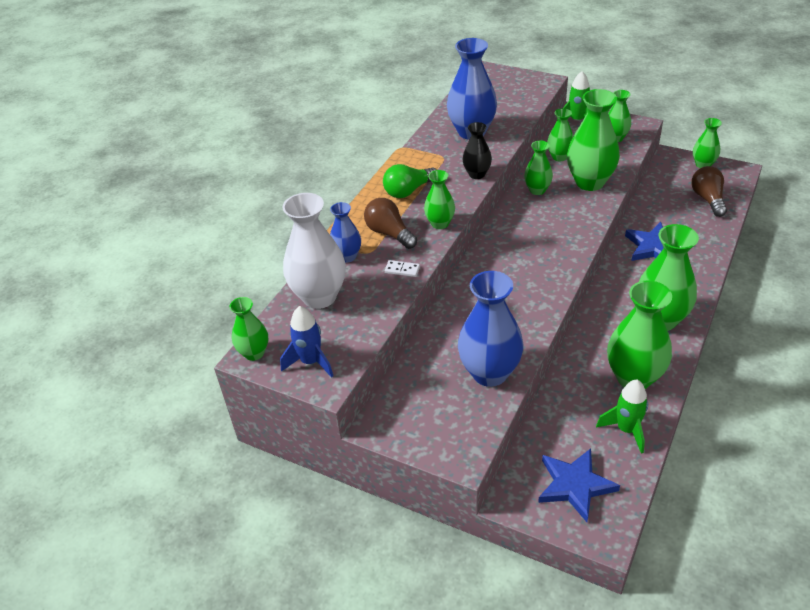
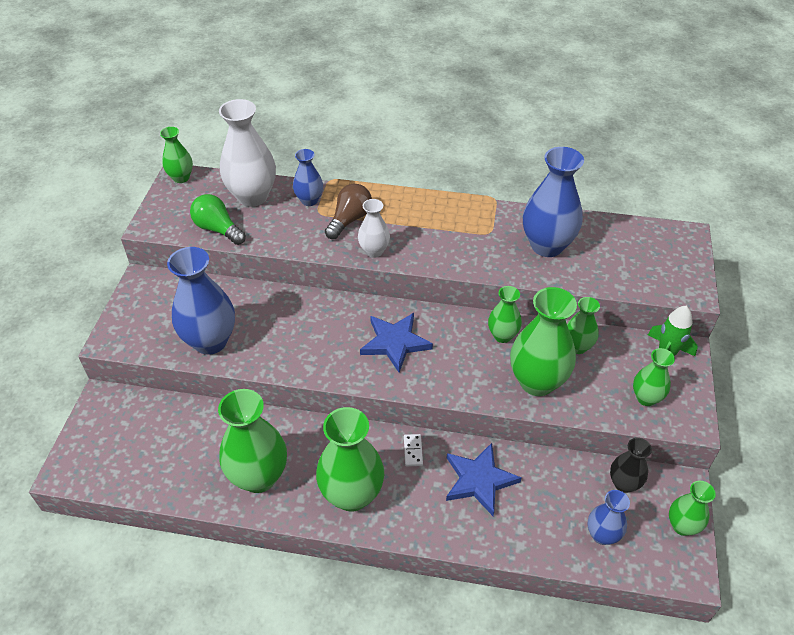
camera: 70 degrees right, 5 degrees up
(311, 362) = (174, 210): blue rocket -> none
(402, 270) = (298, 239): white domino -> white domino (413, 451)
(408, 191) = (420, 219): green light bulb -> green light bulb (218, 229)
(440, 223) = (374, 251): green vase -> white vase
(477, 174) = (467, 263): black vase -> black vase (624, 483)
(575, 485) = (119, 442): blue star -> blue star (395, 343)
(626, 430) = (188, 476): green rocket -> none
(708, 199) = (602, 535): brown light bulb -> blue vase

